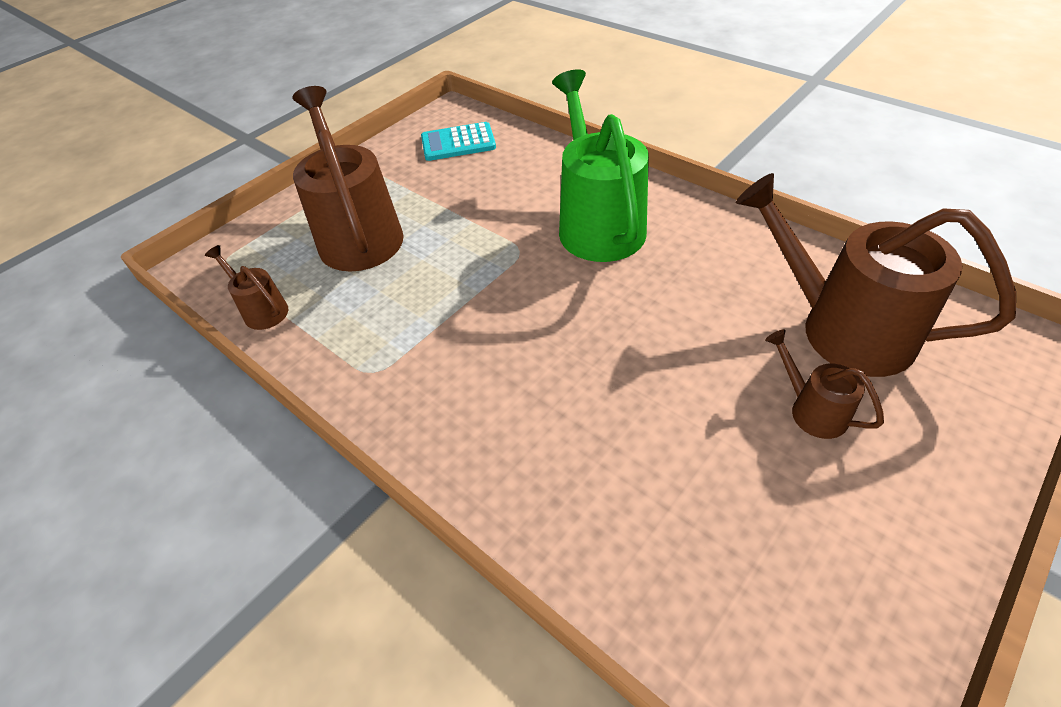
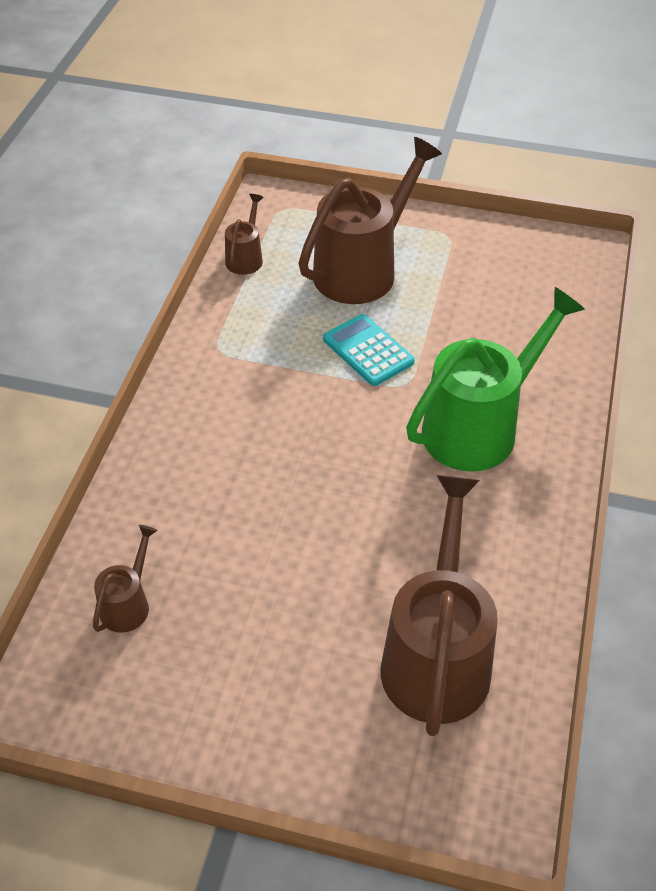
camera: 60 degrees right, 0 degrees up
(458, 143) = (538, 277): turquoise calculator -> turquoise calculator (368, 351)
(811, 409) = (319, 646): brown watering can -> brown watering can (128, 603)

